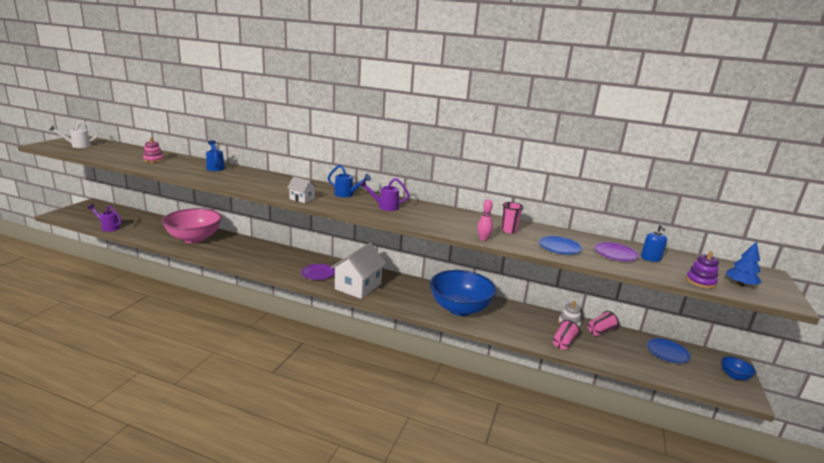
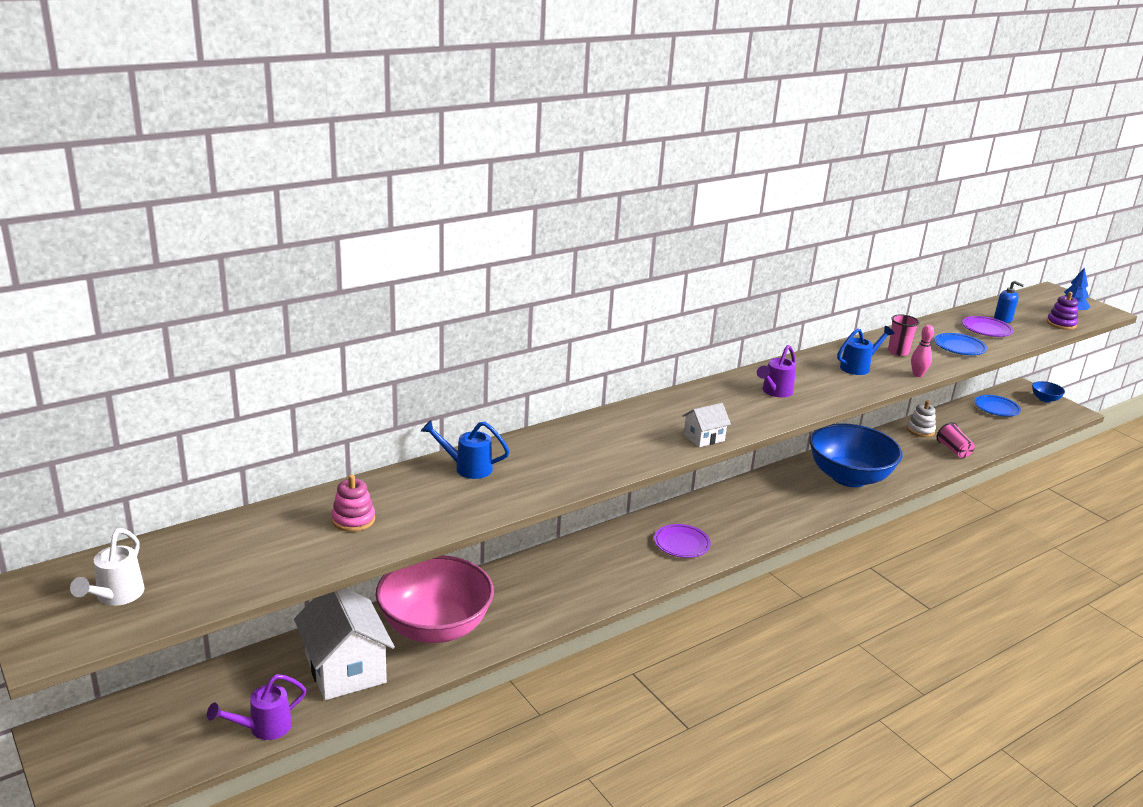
camera: 55 degrees left, 5 degrees up
(347, 194) = (706, 401): blue watering can -> blue watering can (859, 367)
(358, 286) = (745, 525): white house -> white house (345, 669)
(600, 331) = (942, 420): pink cup -> none

